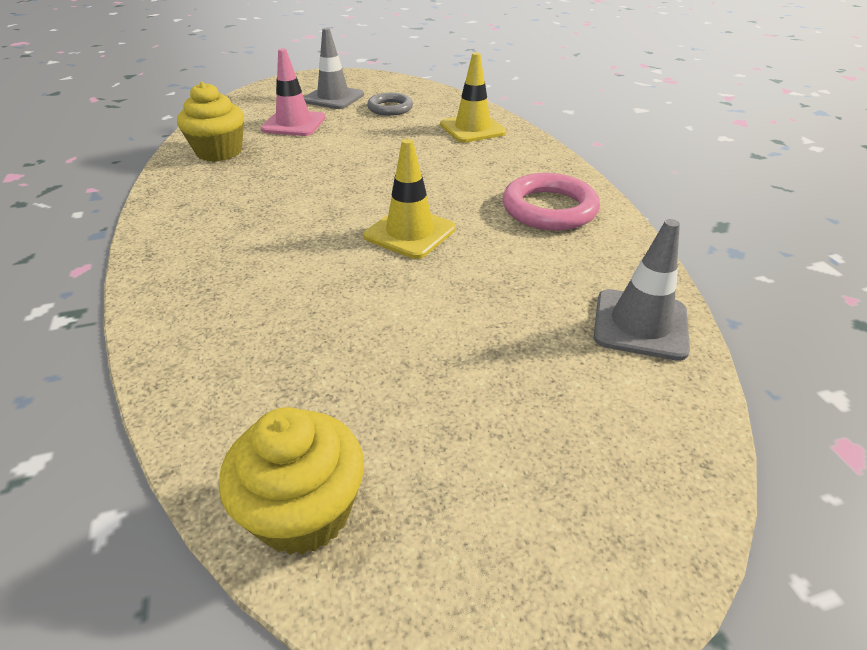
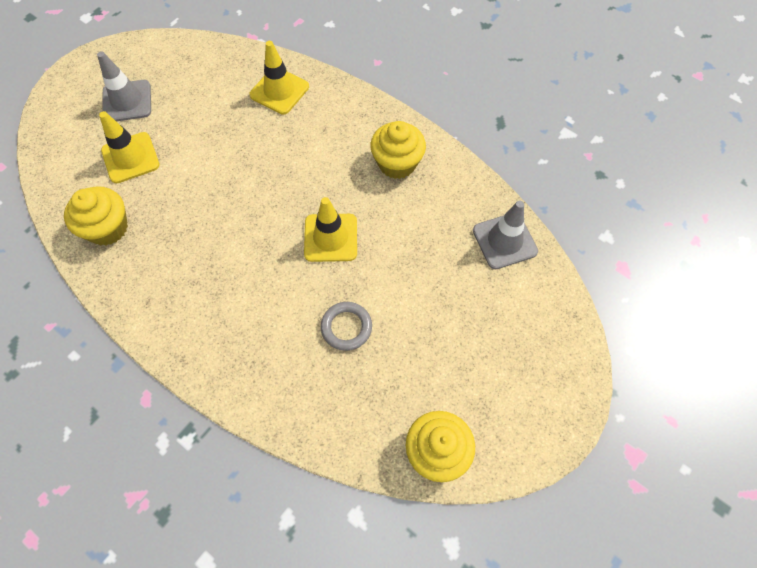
camera: 35 degrees left, 25 degrees up
(294, 124) = (130, 158): pink traffic cone -> yellow traffic cone
(390, 108) = (190, 93): grey ring -> grey ring (346, 327)
(549, 209) = (397, 163): pink ring -> yellow cupcake

